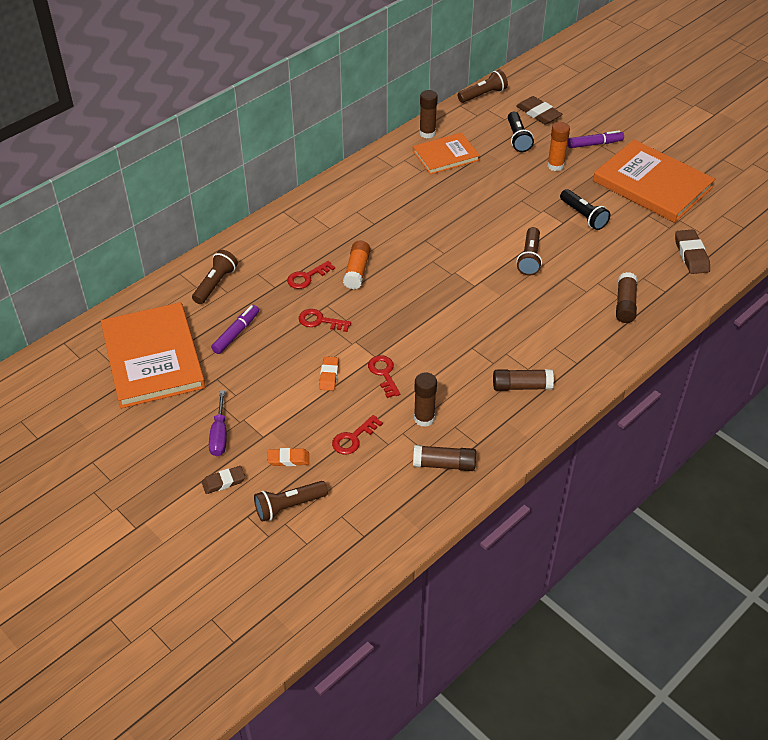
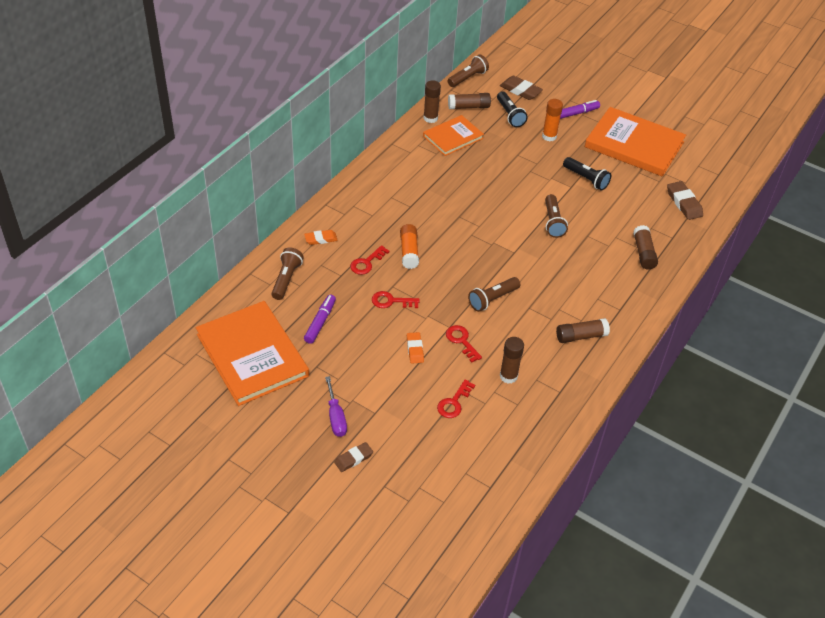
camera: 15 degrees left, 0 degrees up
(288, 459) = (403, 430): orange eraser -> orange eraser (321, 239)
(289, 506) = (418, 471): brown flashlight -> brown flashlight (492, 299)
(444, 464) = (537, 414): brown glue stick -> brown glue stick (468, 107)

